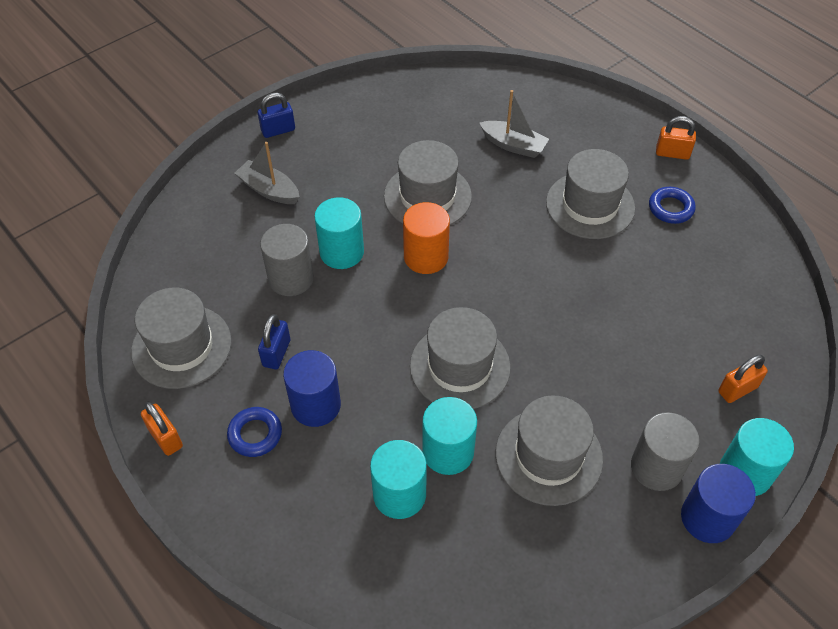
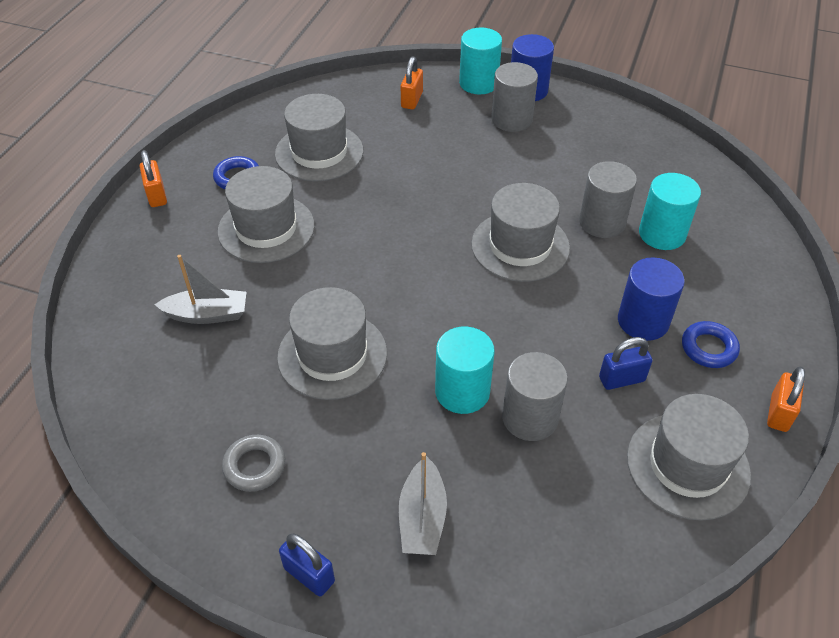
camera: 120 degrees left, 5 degrees down
(367, 130) = (254, 466): none -> grey ring
(426, 257) = (417, 320): orange cylinder -> none
(448, 452) = (602, 222): turquoise cylinder -> grey cylinder
(513, 145) = (207, 314): grey boat -> grey boat turned 90 degrees clockwise
(548, 456) = (552, 170): grey hat -> grey hat (319, 152)
(737, 389) = (412, 100): orange padlock -> orange padlock turned 75 degrees clockwise

